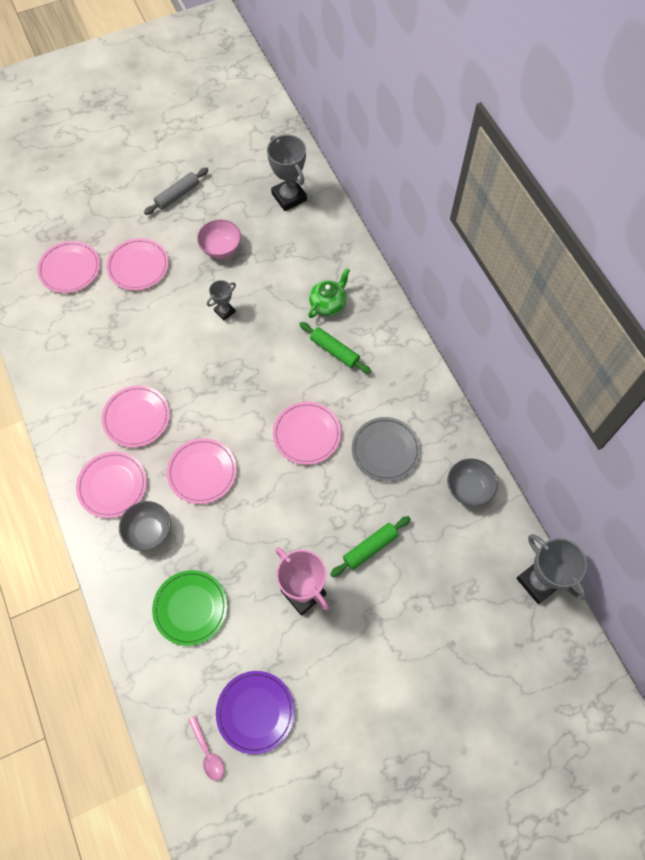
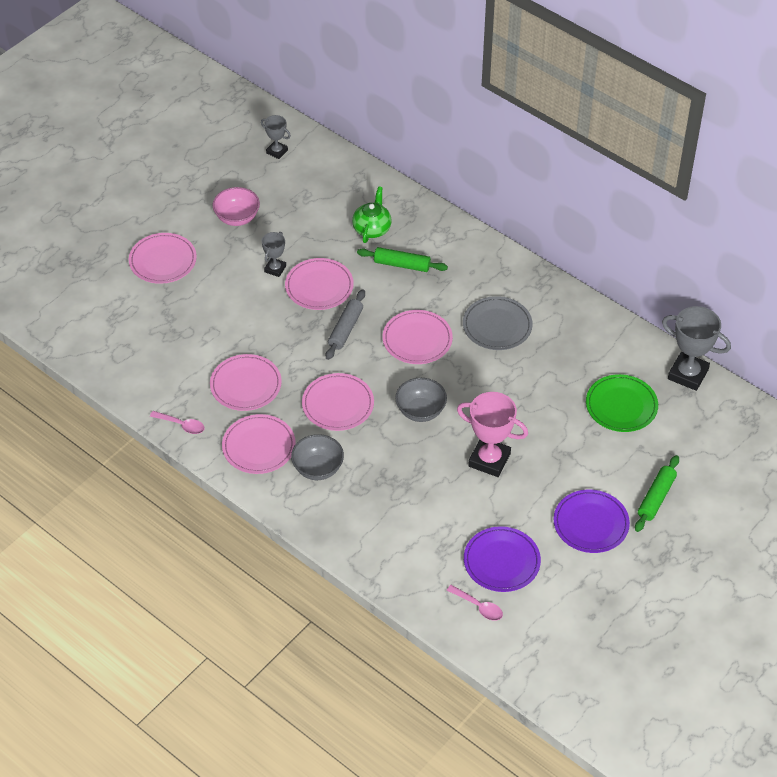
camera: 25 degrees left, 15 degrees down
(62, 435) = (181, 425): none -> pink spoon
(70, 269) = (93, 287): pink plate -> pink plate (319, 287)
(177, 195) = (162, 187): grey rolling pin -> grey rolling pin (345, 329)
(190, 608) = (395, 510): green plate -> green plate (621, 406)
(289, 197) = (277, 151): grey trophy -> grey trophy, size x0.55
(360, 709) = (591, 523): none -> purple plate
(370, 548) = (528, 405): green rolling pin -> green rolling pin (656, 498)
(469, 489) = (589, 328): grey bowl -> grey bowl (420, 411)

